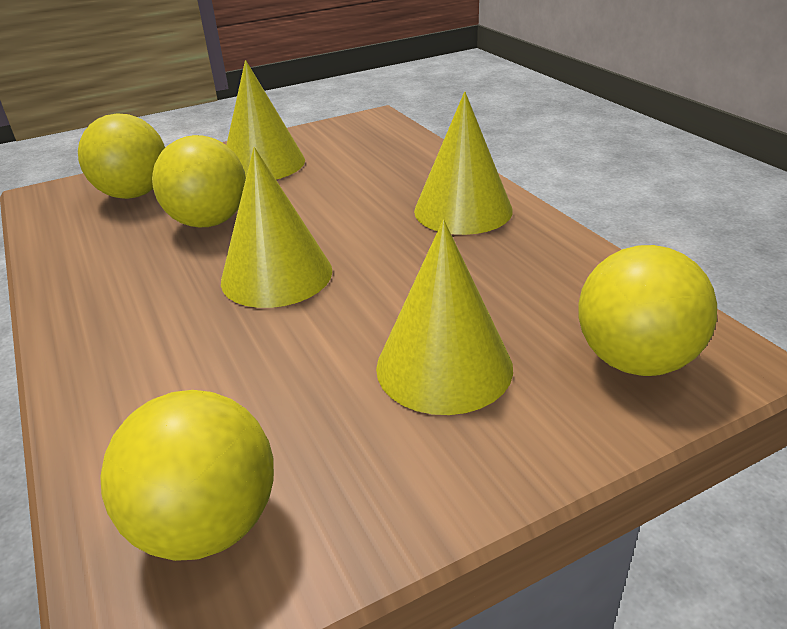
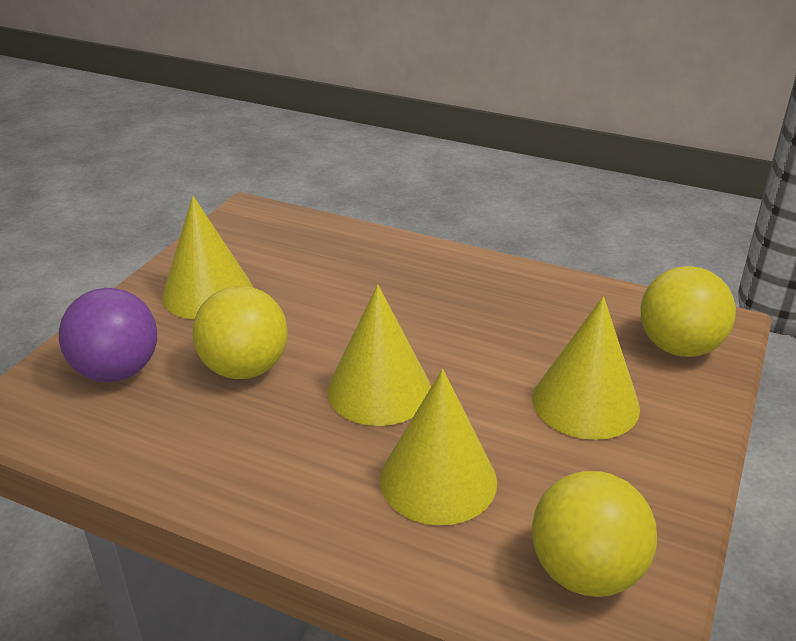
camera: 40 degrees left, 0 degrees up
(134, 194) = (117, 371): yellow ball -> purple ball
(463, 210) = (445, 278): yellow cone -> yellow cone (438, 479)

